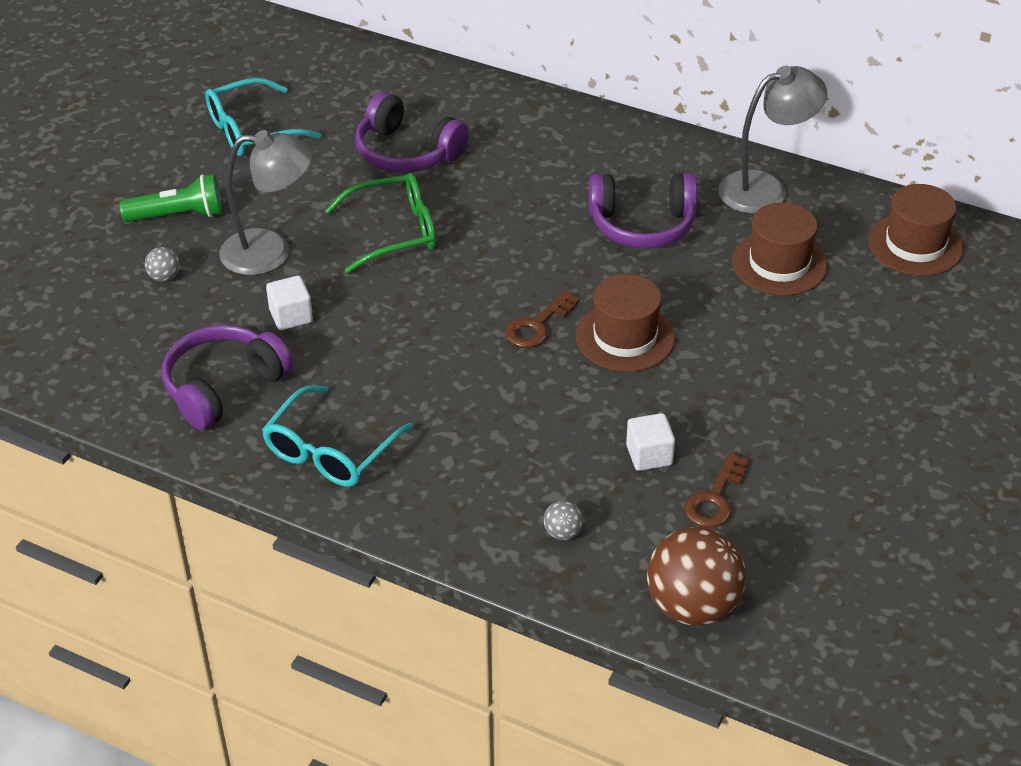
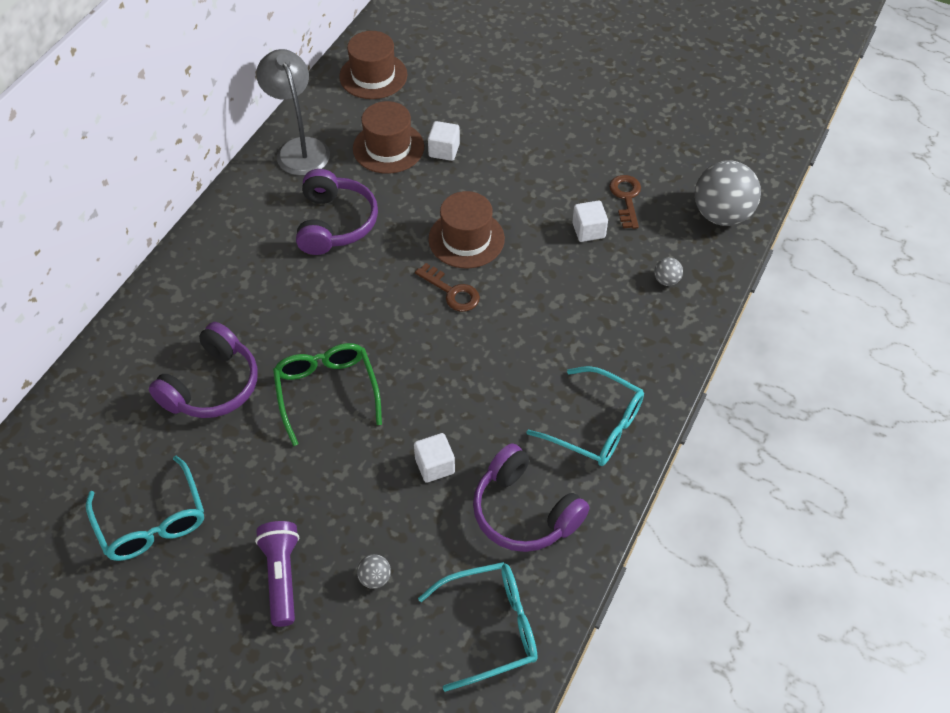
camera: 90 degrees left, 10 degrees up
(93, 360) = (491, 627): none -> turquoise glasses
(178, 215) = (281, 576): green flashlight -> purple flashlight
(270, 252) = (346, 489): grey lamp -> none
(692, 606) = (721, 215): brown ball -> grey ball
(715, 498) = (626, 198): brown key -> brown key turned 120 degrees counterclockwise
(782, 314) = (444, 150): none -> white cube

